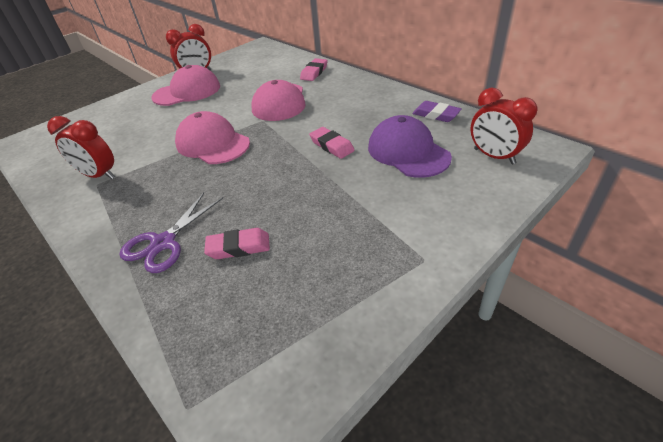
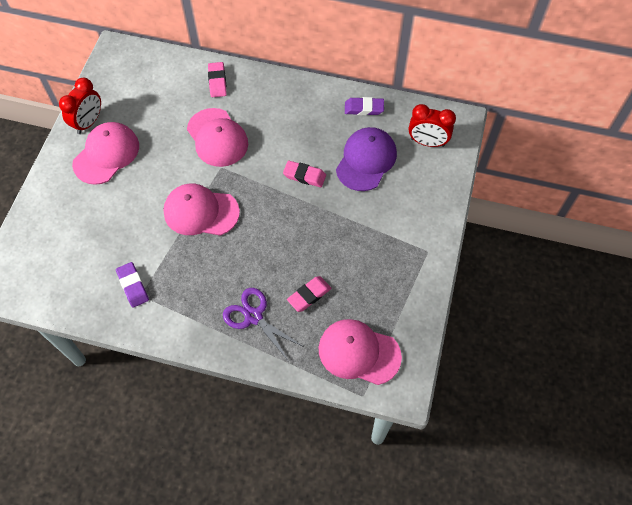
camera: 35 degrees left, 20 degrees up
(99, 175) = (133, 286): red clock -> purple eraser
(163, 243) = (254, 316): purple scissors -> purple scissors turned 135 degrees clockwise
(235, 341) = (359, 352): none -> pink cap
(408, 152) = (366, 160): purple cap -> purple cap turned 90 degrees clockwise

